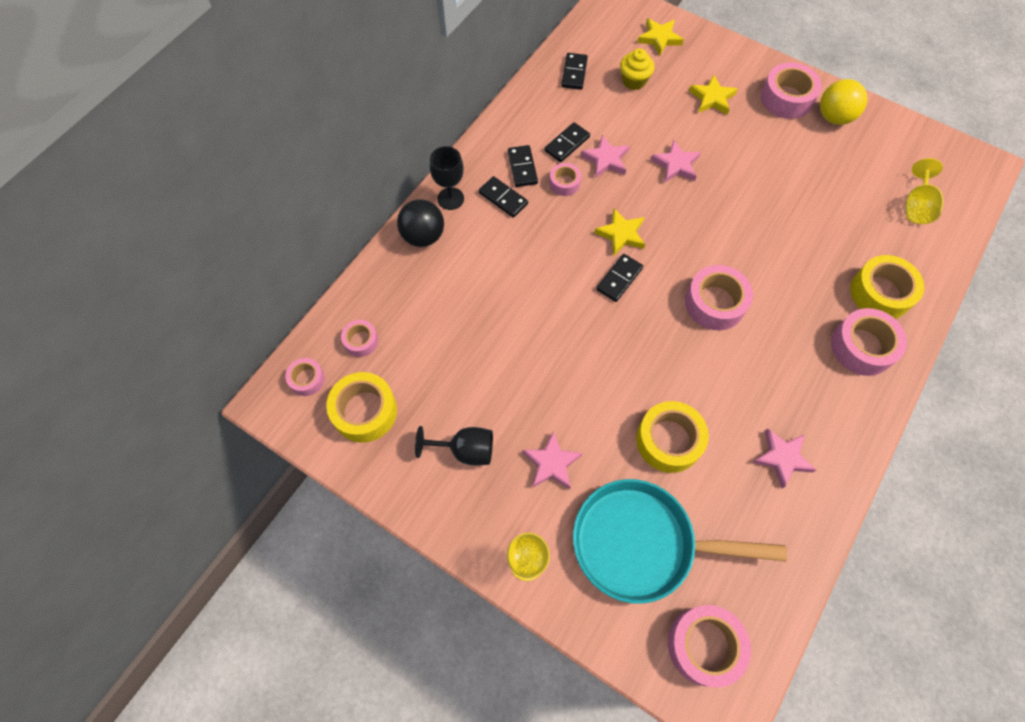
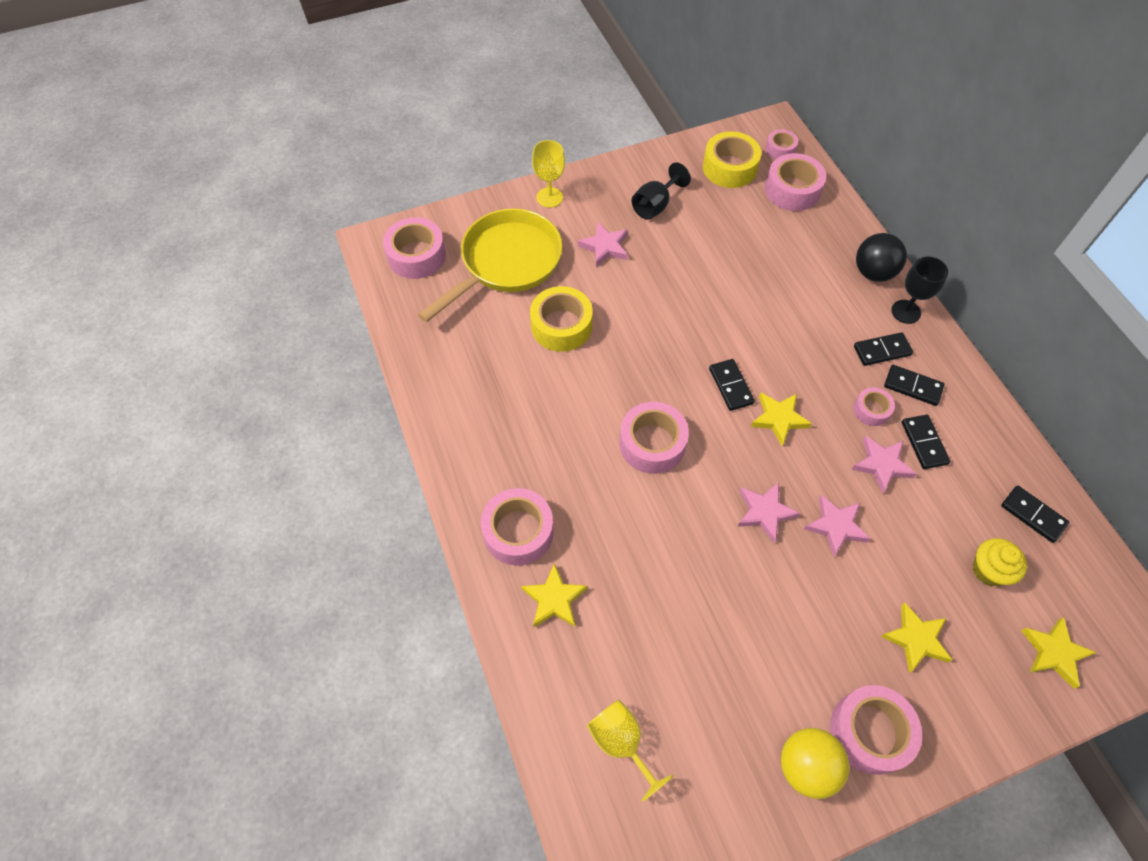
camera: 125 degrees right, 5 degrees down
(361, 341) = (792, 190): pink tape -> pink tape, size x1.80
(641, 543) = (506, 263): turquoise pan -> yellow pan
(782, 458) = (484, 390): pink star -> pink star (765, 512)
(880, 293) = (554, 599): yellow tape -> yellow star

